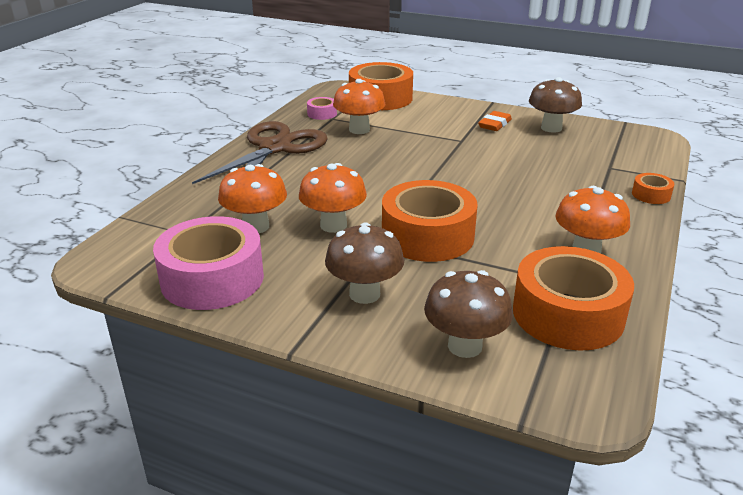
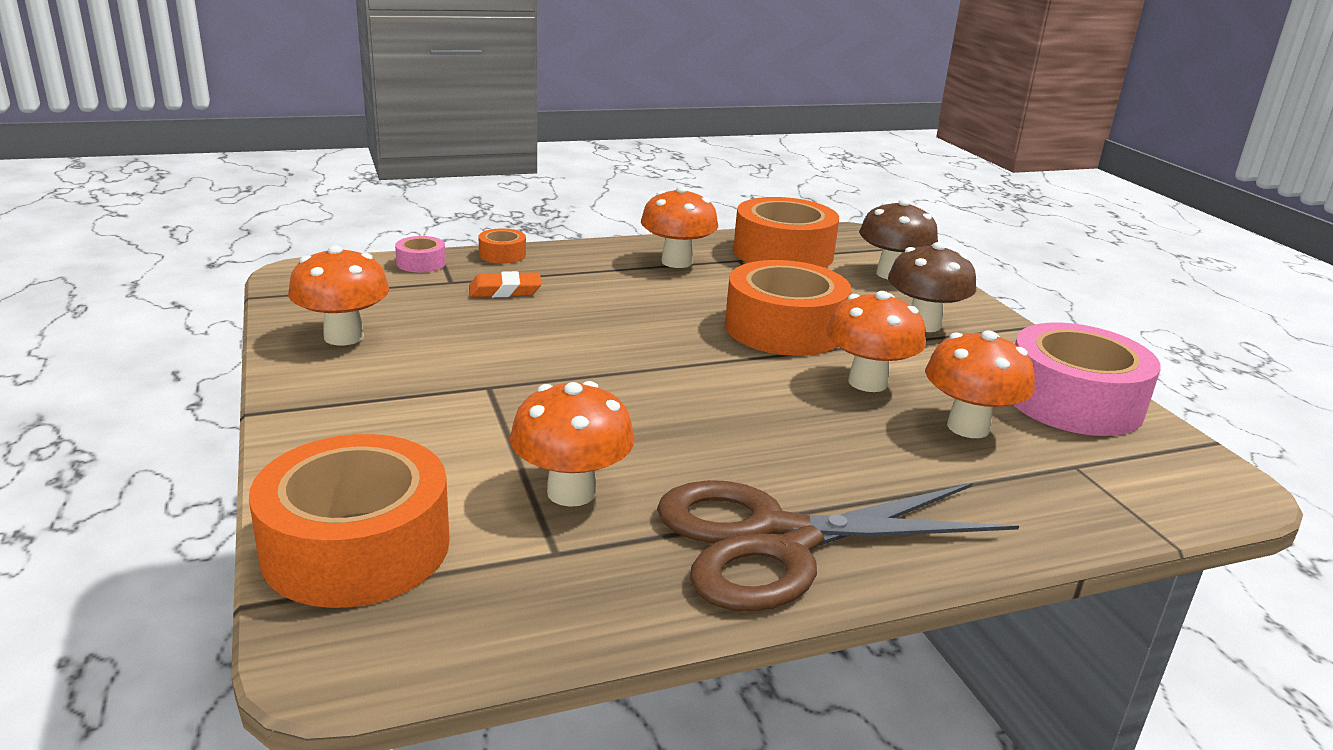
camera: 135 degrees left, 5 degrees down
(322, 114) = (549, 579): pink tape -> pink tape (421, 263)
(494, 124) = (380, 380): orange eraser -> orange eraser (505, 291)
(551, 128) = (344, 337): brown mushroom -> orange mushroom

